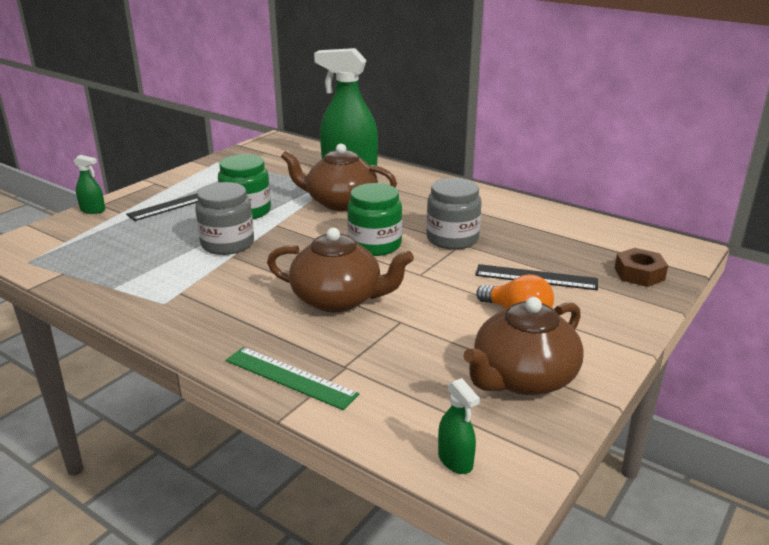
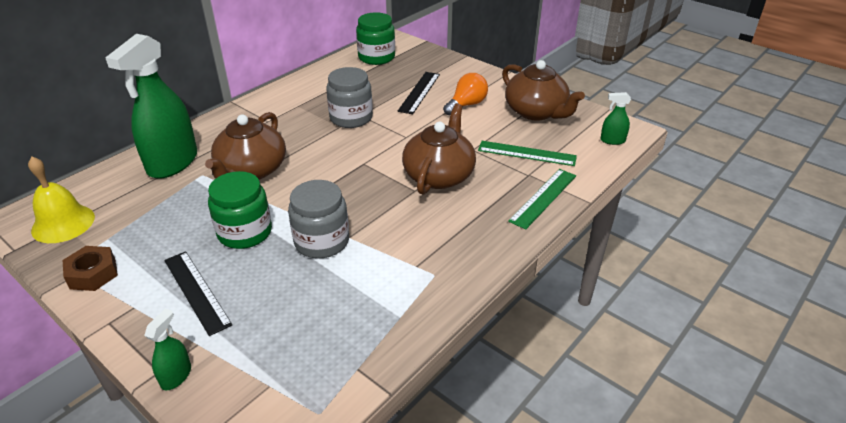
camera: 85 degrees left, 10 degrees up
(267, 152) = (63, 223): none -> yellow bell
(375, 245) = (350, 154): green jar -> green jar (376, 57)
(398, 366) = (526, 153): none -> green ruler
(455, 460) = (612, 140): green spray bottle -> green spray bottle turned 150 degrees counterclockwise
(639, 274) = (421, 58): brown nut -> brown nut (93, 274)

